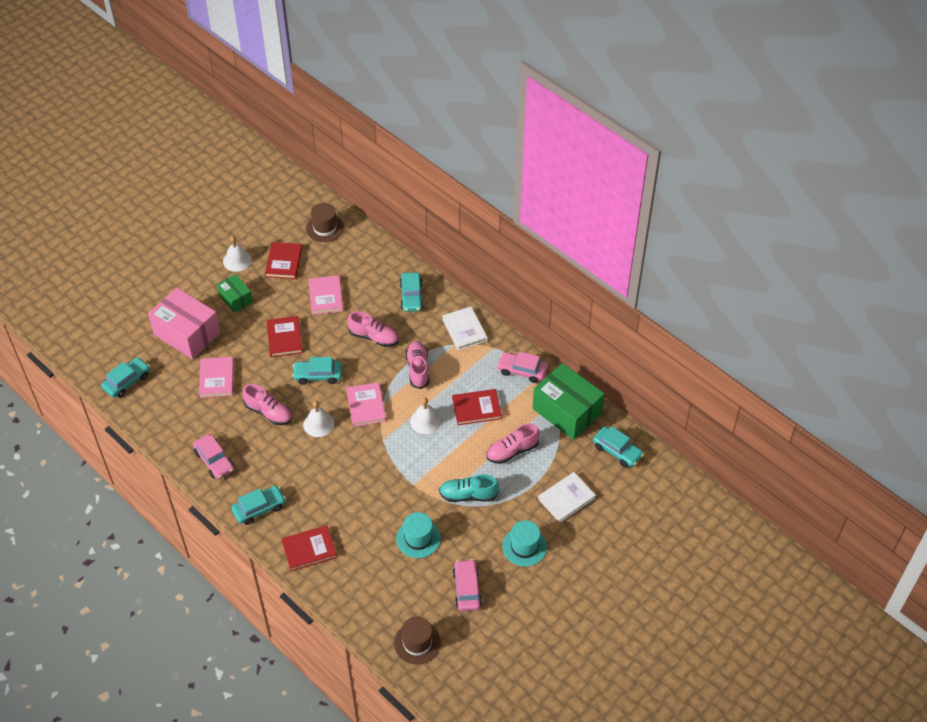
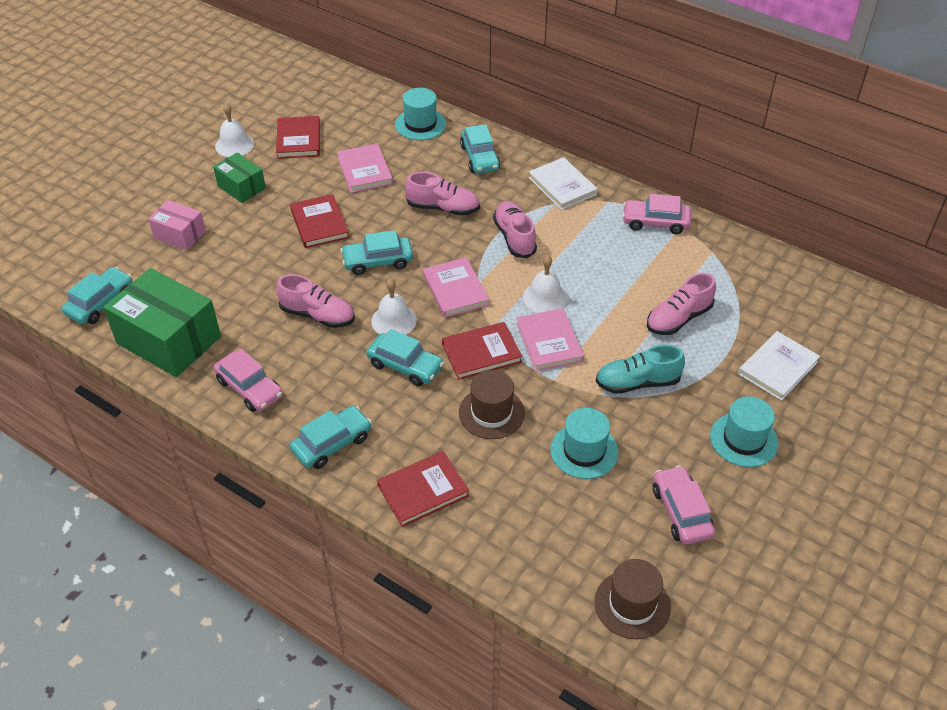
camera: 10 degrees left, 5 degrees down
(187, 333) = (180, 235): pink box -> pink box, size x0.54
(217, 378) = (233, 283): pink book -> pink book (549, 342)
(325, 228) = (344, 98): brown hat -> brown hat (491, 413)
(375, 260) = (420, 124): none -> turquoise hat
(476, 408) = (610, 273): red book -> red book (481, 353)
(566, 411) = (734, 261): green box -> green box (168, 340)
(617, 451) = (821, 299): turquoise car -> turquoise car (405, 366)

